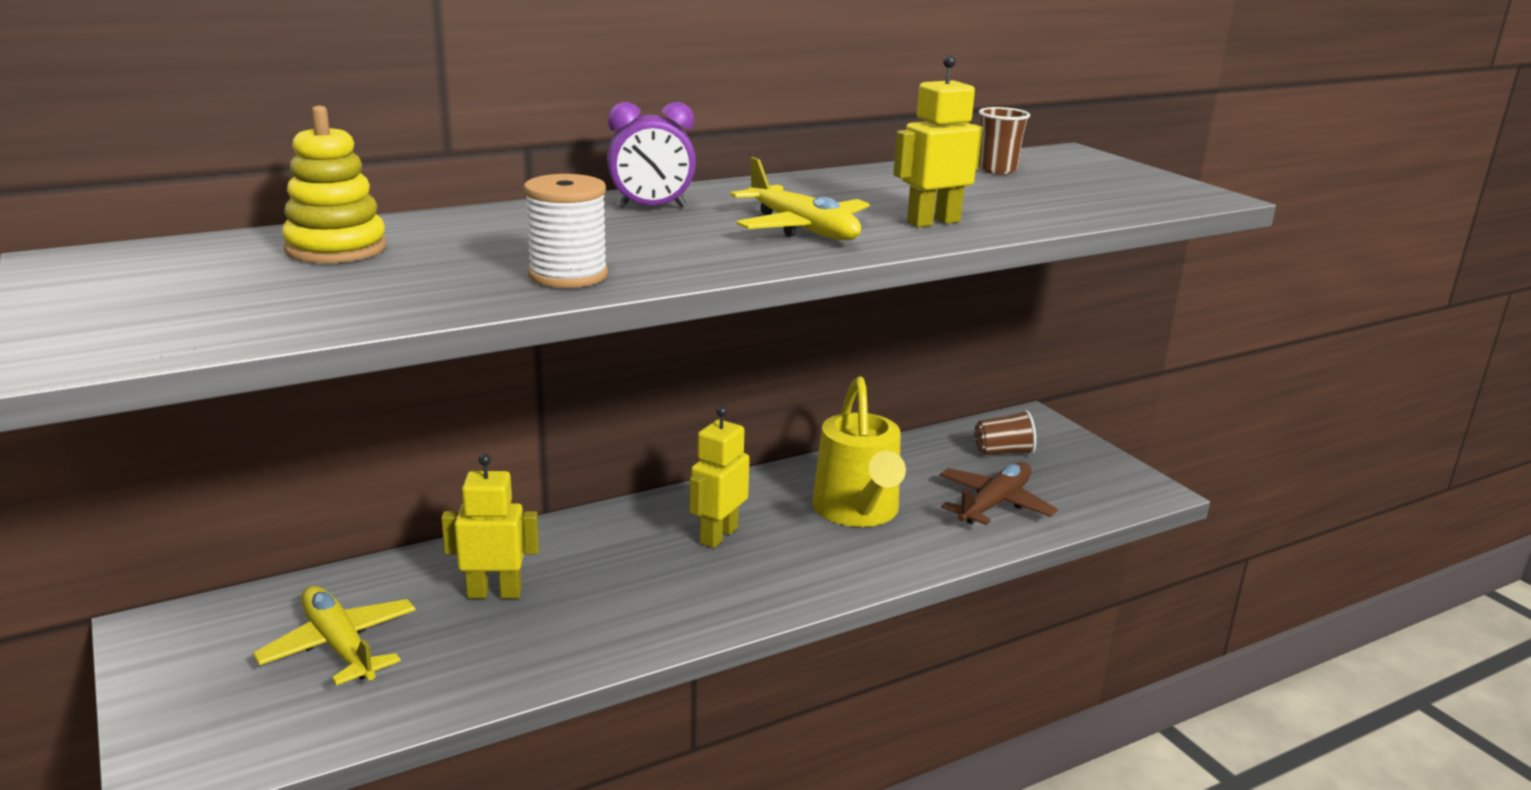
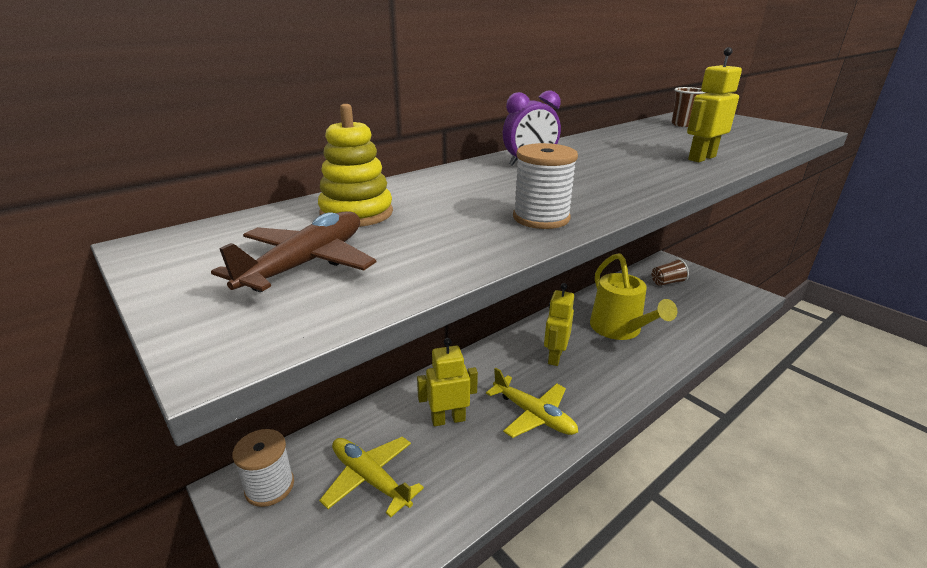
camera: 10 degrees left, 5 degrees up
(199, 634) = (269, 486): none -> white spool
(802, 229) = (636, 169): yellow plane -> yellow plane (533, 415)
(994, 504) = (685, 315): brown plane -> brown plane (306, 264)

